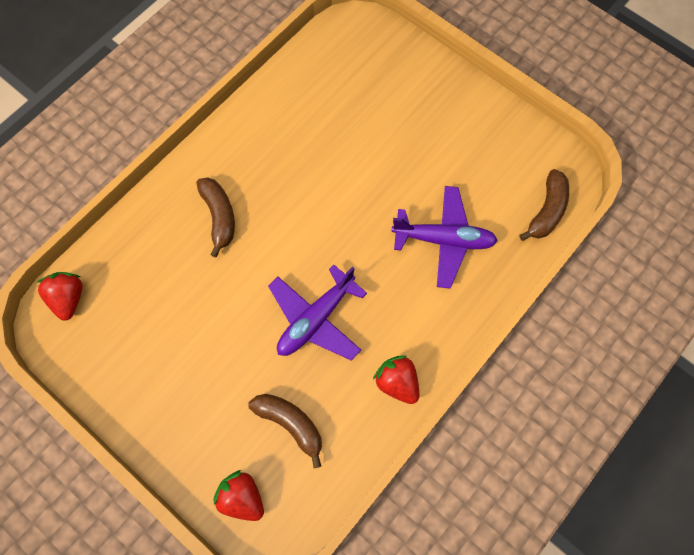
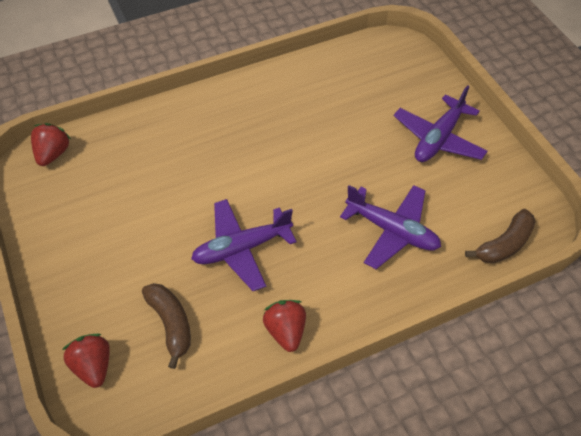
camera: 25 degrees right, 15 degrees down
(219, 217) = (206, 140): brown banana -> none
(442, 122) = (438, 138): none -> purple plane

